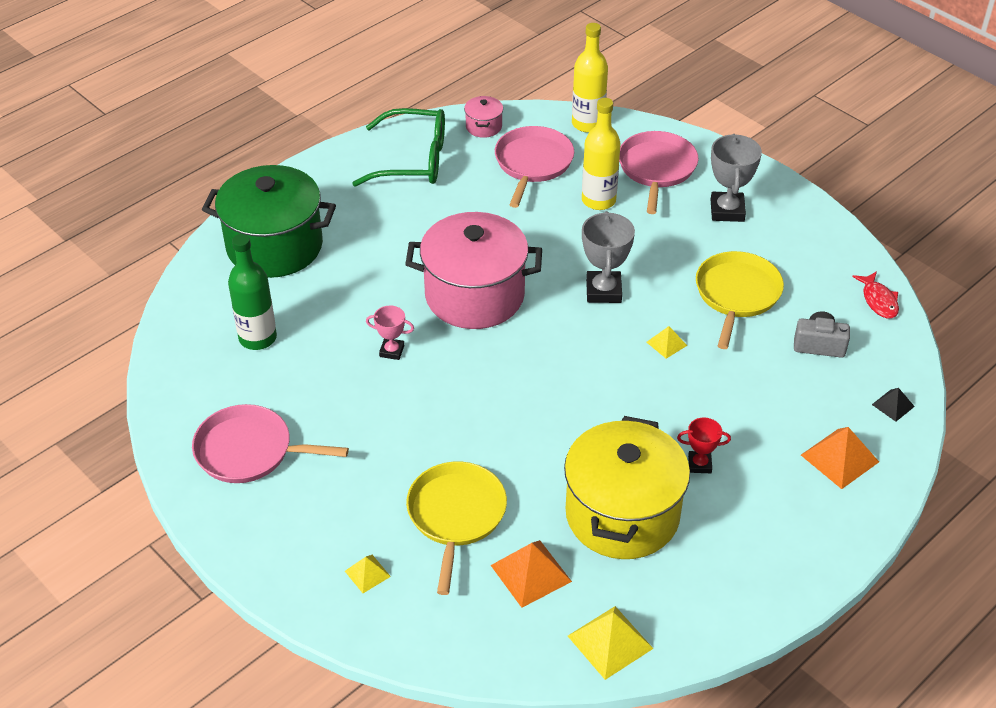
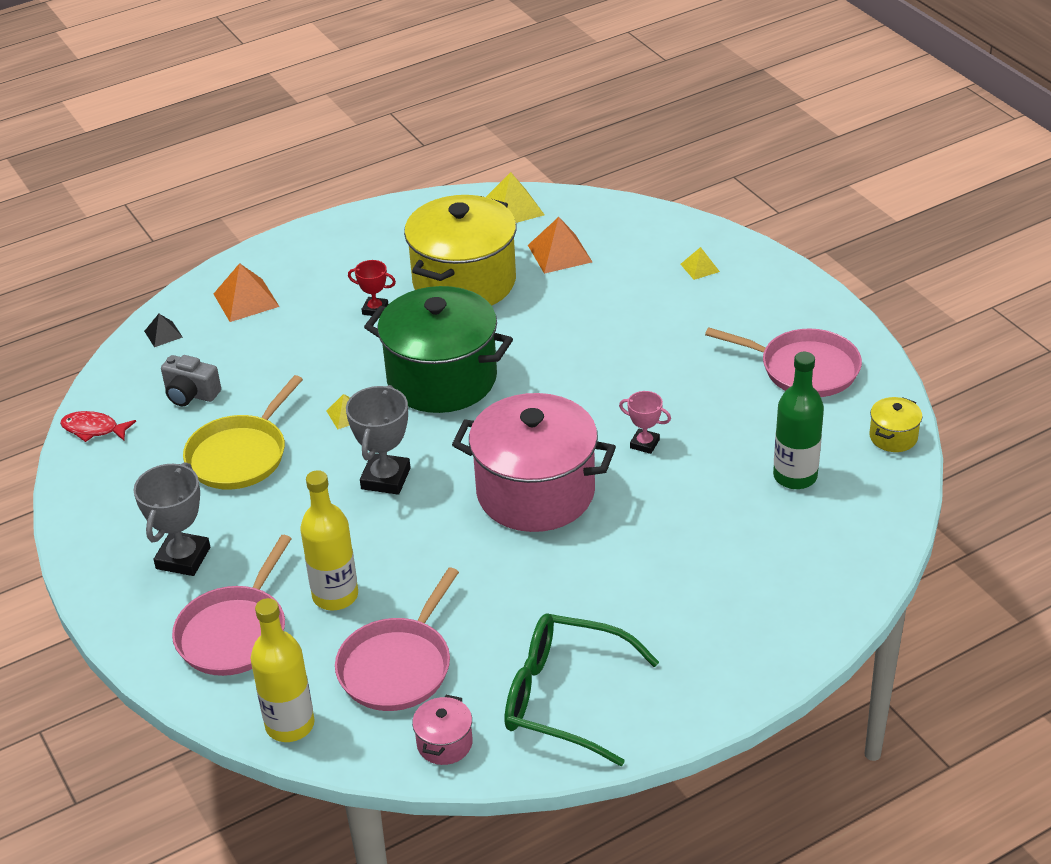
camera: 165 degrees left, 5 degrees down
(169, 387) = (893, 437): none -> yellow pot
(274, 246) = (772, 588): green pot -> green pot (442, 379)
(456, 515) = (613, 298): yellow pan -> none
(878, 300) = (93, 429): red fish -> red fish turned 75 degrees counterclockwise

